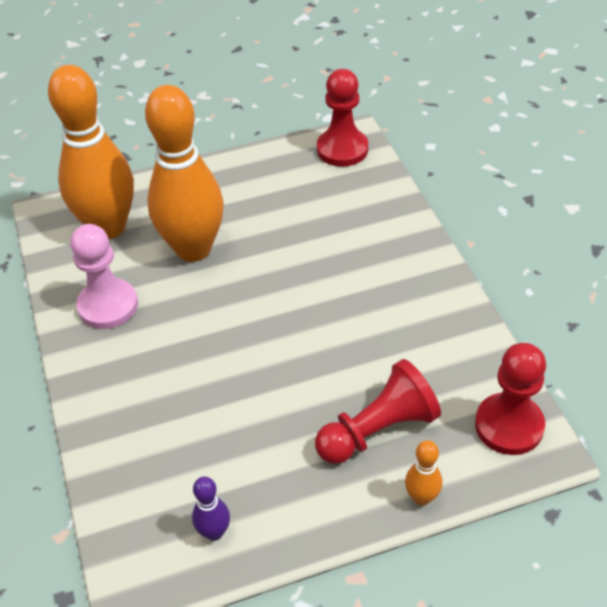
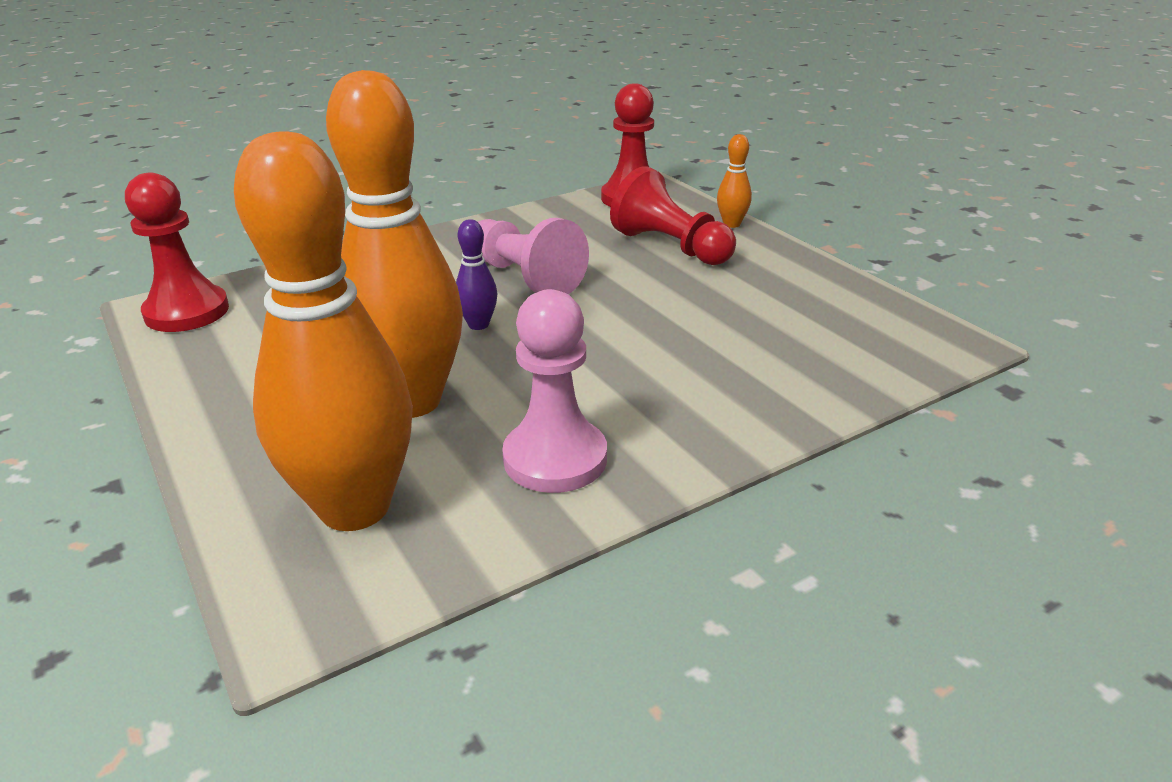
camera: 105 degrees left, 15 degrees down
(214, 532) = (852, 309): purple bowling pin -> purple bowling pin (478, 325)
(343, 318) = (524, 277): none -> pink pawn

